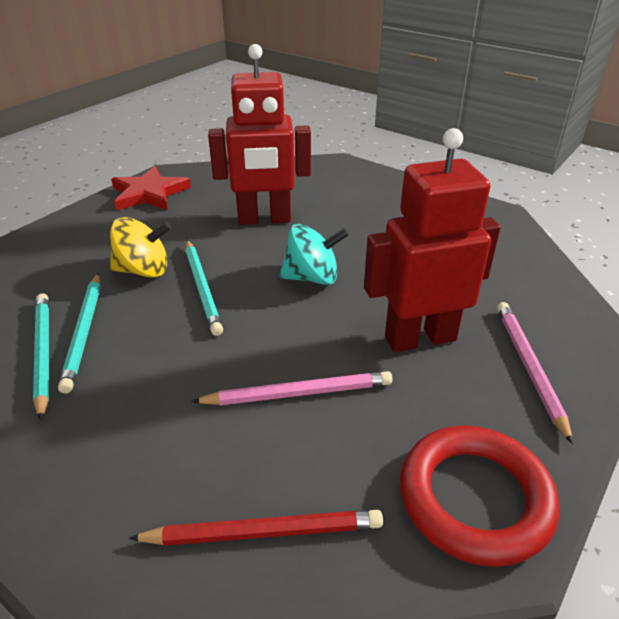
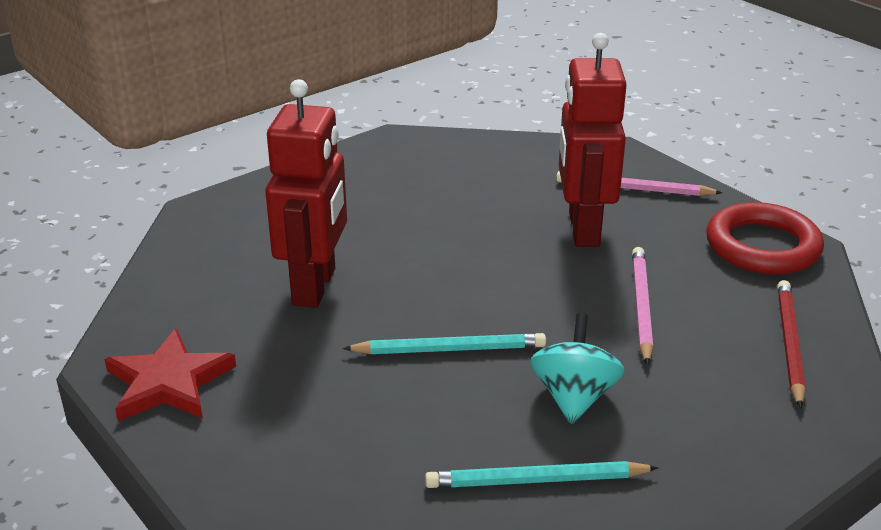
camera: 75 degrees left, 5 degrees down
(84, 332) = (505, 446): turquoise pencil -> none
(144, 270) = (389, 394): yellow spinning top -> none
(312, 278) = (461, 271): turquoise spinning top -> turquoise spinning top (574, 397)

